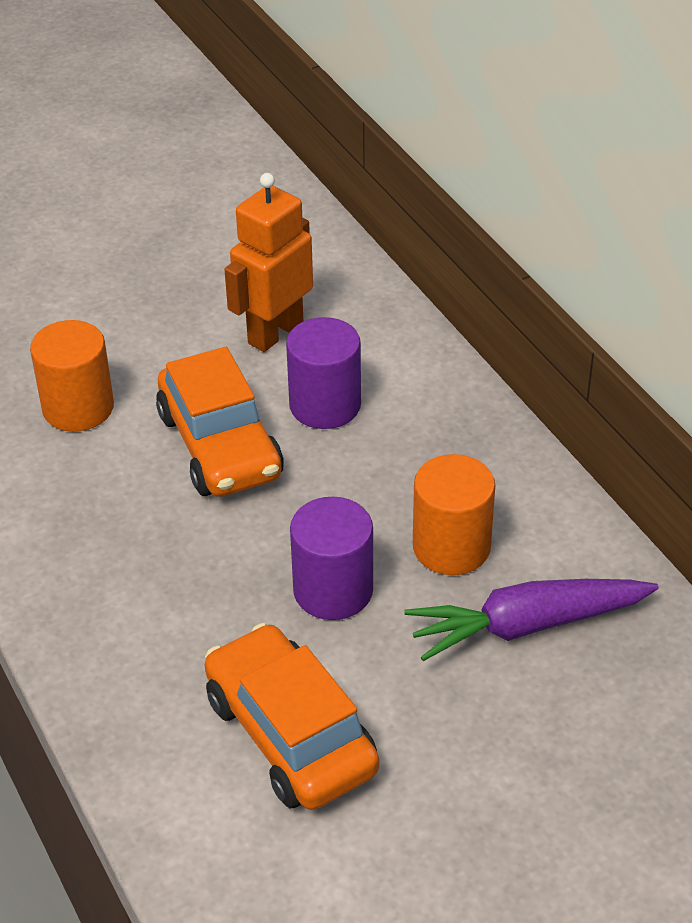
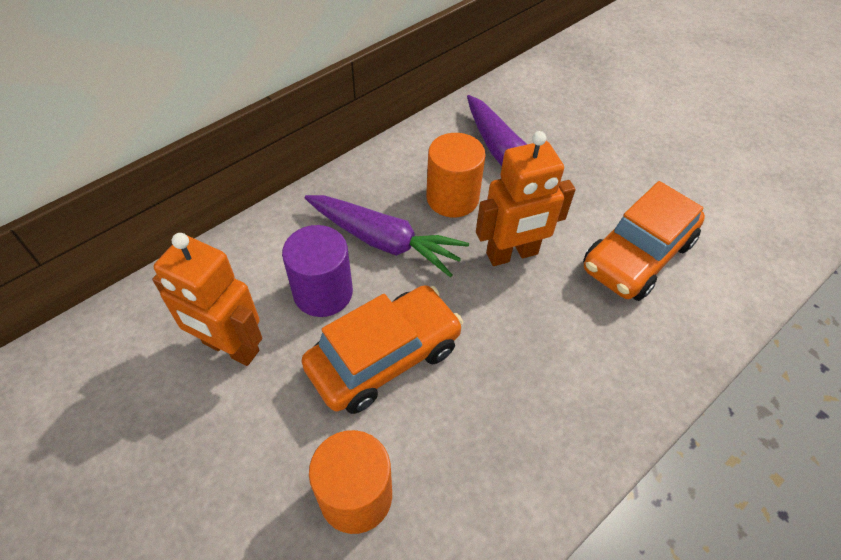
camera: 105 degrees left, 10 degrees up
(333, 590) = (512, 254): purple cylinder -> orange robot
(390, 466) = (384, 241): none -> purple carrot

